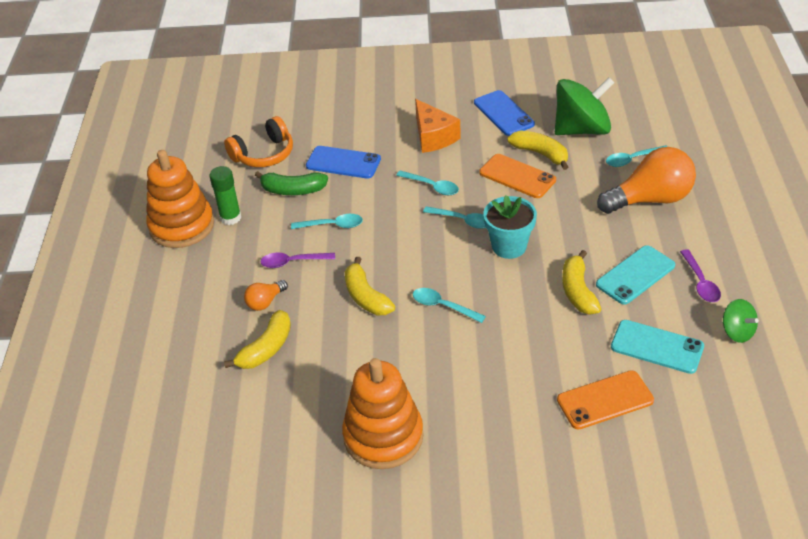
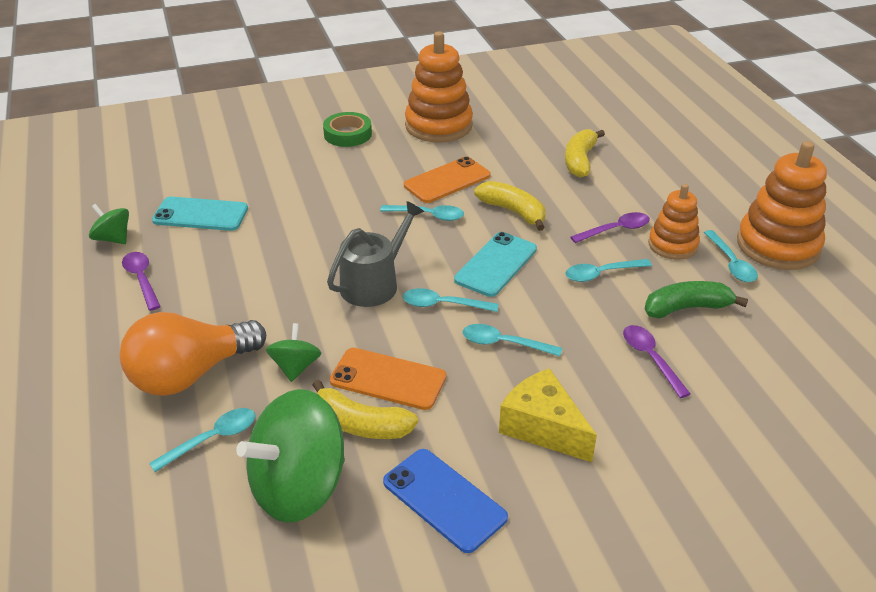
camera: 160 degrees right, 5 degrees down
(230, 218) = (731, 263): green glue stick -> turquoise spoon
(259, 240) = (672, 245): none -> orange stacking toy
(264, 154) = (774, 352): orange headphones -> none
(265, 302) = (613, 192): orange light bulb -> none
(343, 163) = (651, 358): blue phone -> purple spoon
(433, 137) = (543, 427): orange cheese -> yellow cheese
(492, 443) = (347, 134): none -> green tape
(509, 246) = (374, 283): turquoise flower pot -> grey watering can
(577, 193) = (295, 367): none -> green spinning top
(578, 291) = (285, 250): yellow banana -> none
(605, 400) = (253, 171): orange phone -> orange phone (447, 180)
(635, 275) = (218, 275): turquoise phone -> turquoise phone (496, 264)

